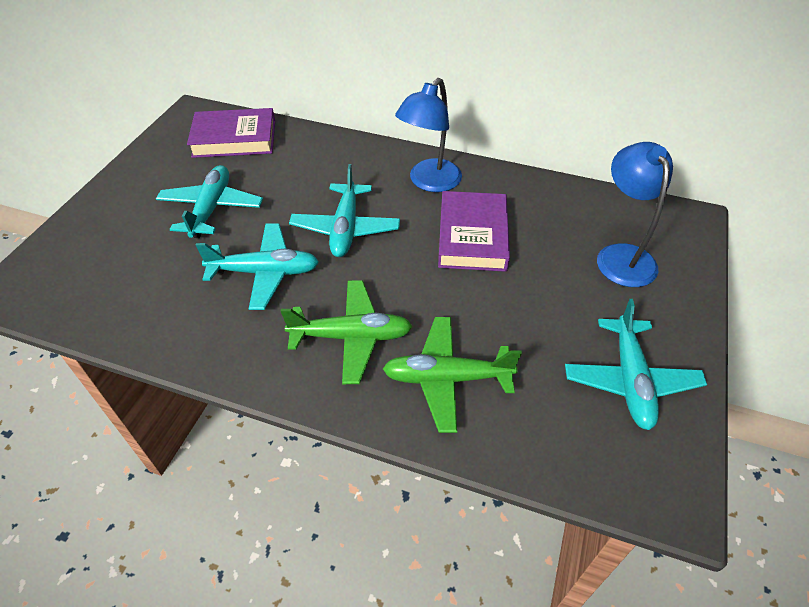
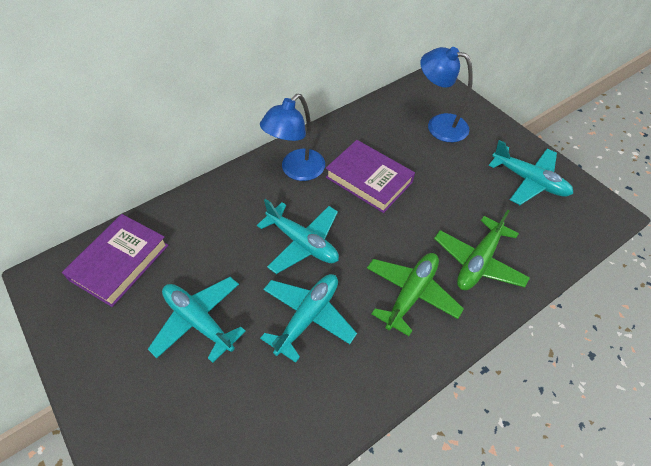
camera: 55 degrees left, 5 degrees up
(429, 182) = (297, 171): blue lamp -> blue lamp turned 60 degrees clockwise

